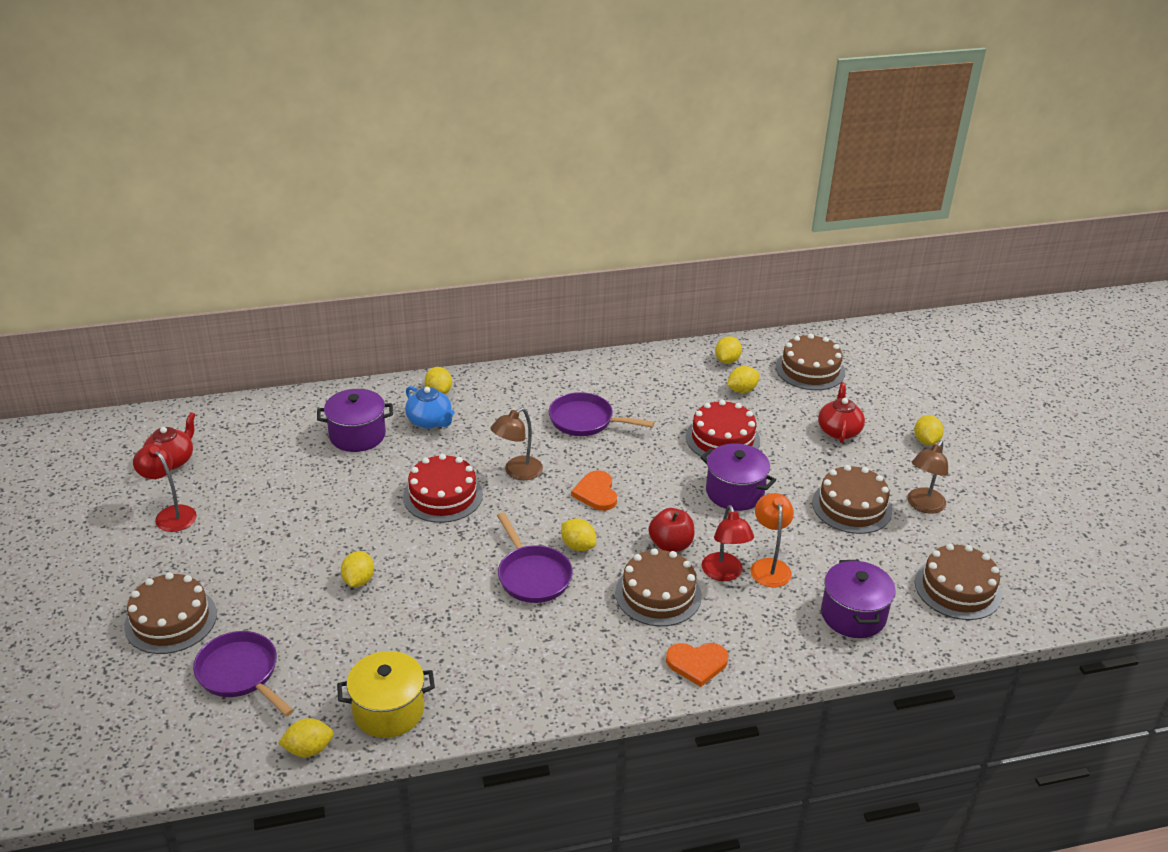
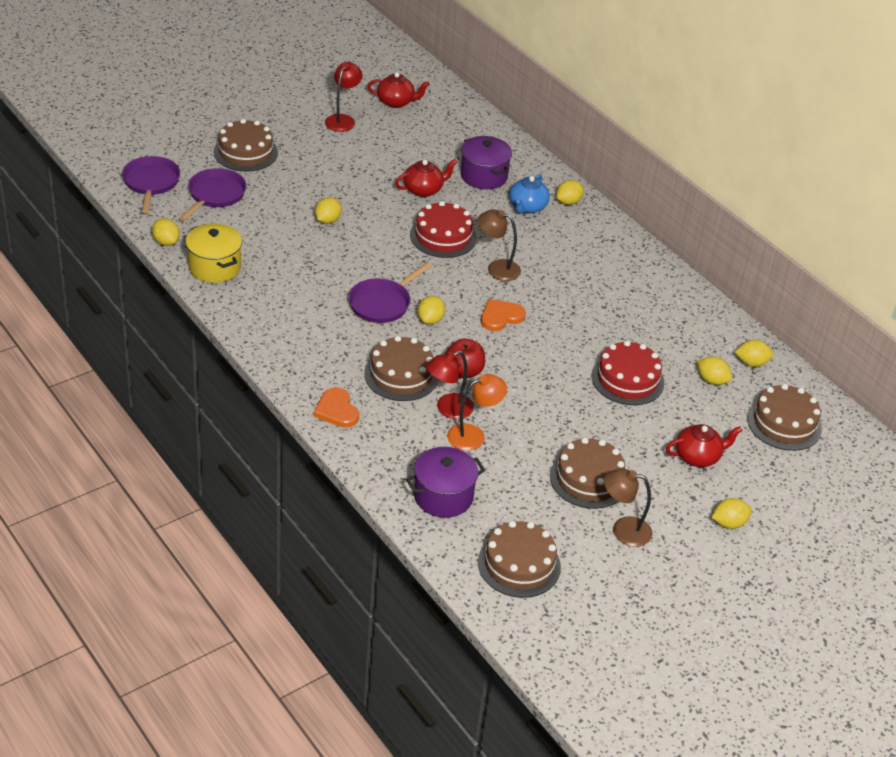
camera: 65 degrees right, 5 degrees up
(352, 486) = (423, 190): none -> red teapot
(358, 580) = (327, 220): yellow lemon -> yellow lemon turned 45 degrees counterclockwise
(585, 420) = (591, 291): purple pan -> purple pan (151, 183)
(734, 492) = (557, 399): purple pot -> none

